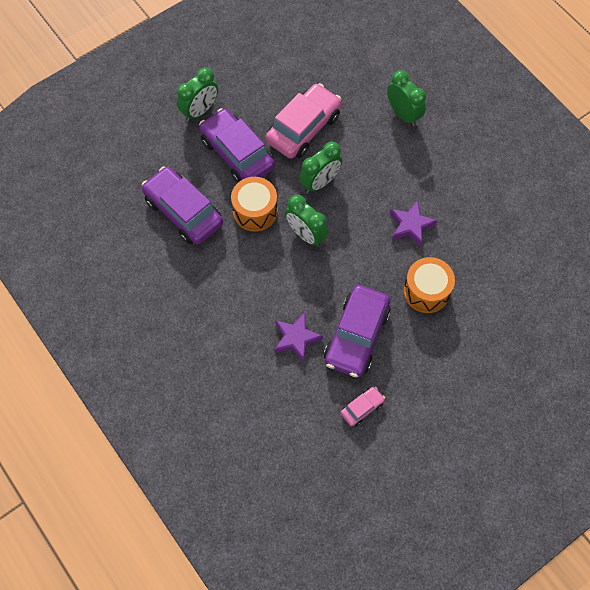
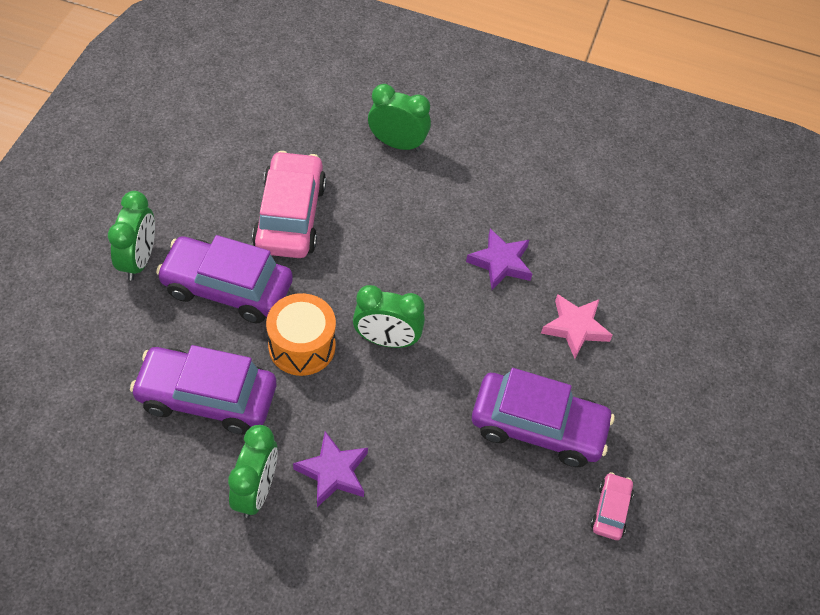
camera: 40 degrees left, 10 degrees down
(296, 338) = (469, 473): purple star -> purple star (333, 472)
(320, 182) = (358, 269): green clock -> green clock (256, 491)
(356, 336) = (538, 427): purple car -> purple car turned 60 degrees counterclockwise
(426, 291) = (575, 328): orange drum -> pink star

